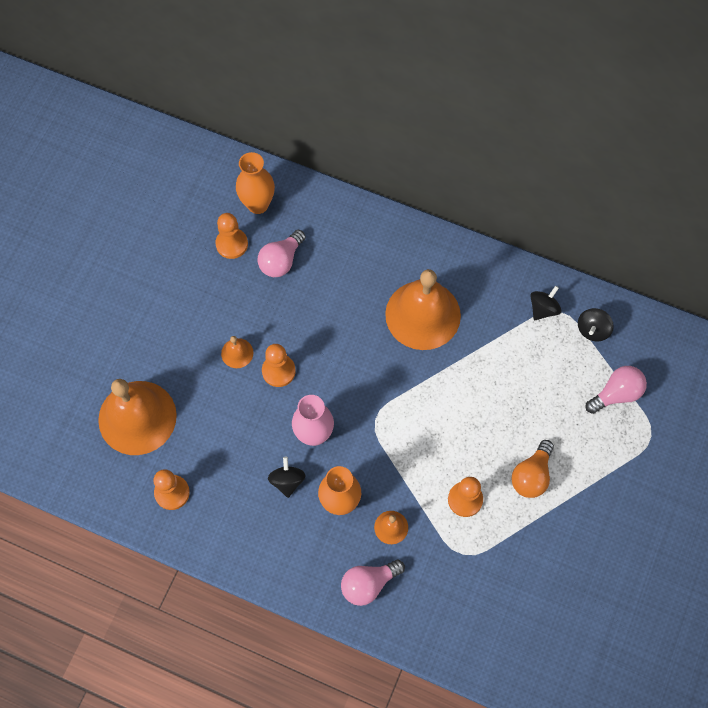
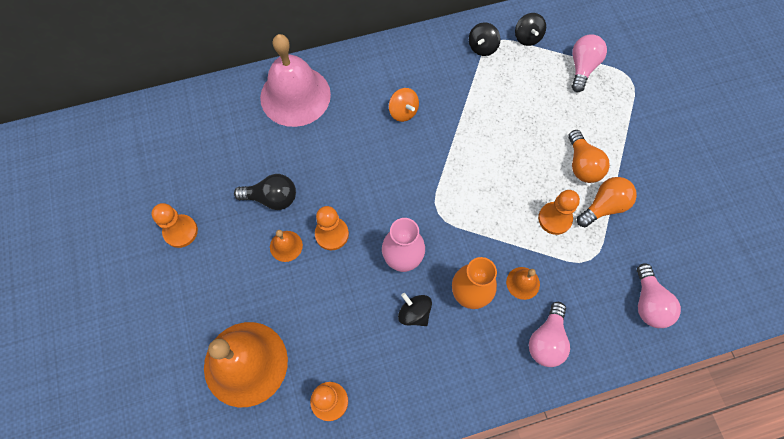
camera: 40 degrees left, 0 degrees up
(232, 244) = (209, 166): orange pawn -> orange pawn (180, 231)
(258, 204) = (205, 122): orange vase -> none
(258, 307) = (272, 198): none -> black light bulb
(281, 261) = (260, 150): pink light bulb -> pink light bulb (648, 303)
(347, 234) = (295, 96): none -> pink bell
(423, 315) = (403, 112): orange bell -> orange spinning top
(516, 523) = (604, 206): none -> orange light bulb
(543, 309) = (482, 47): black spinning top -> black spinning top turned 150 degrees counterclockwise

